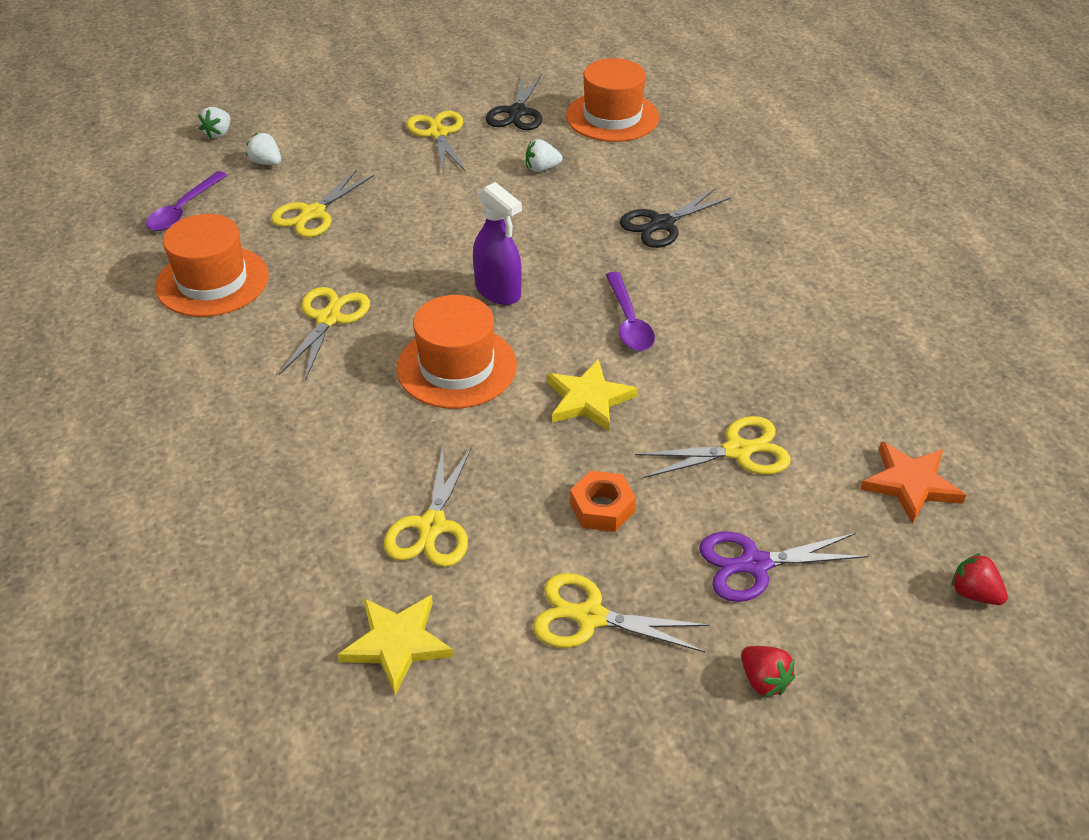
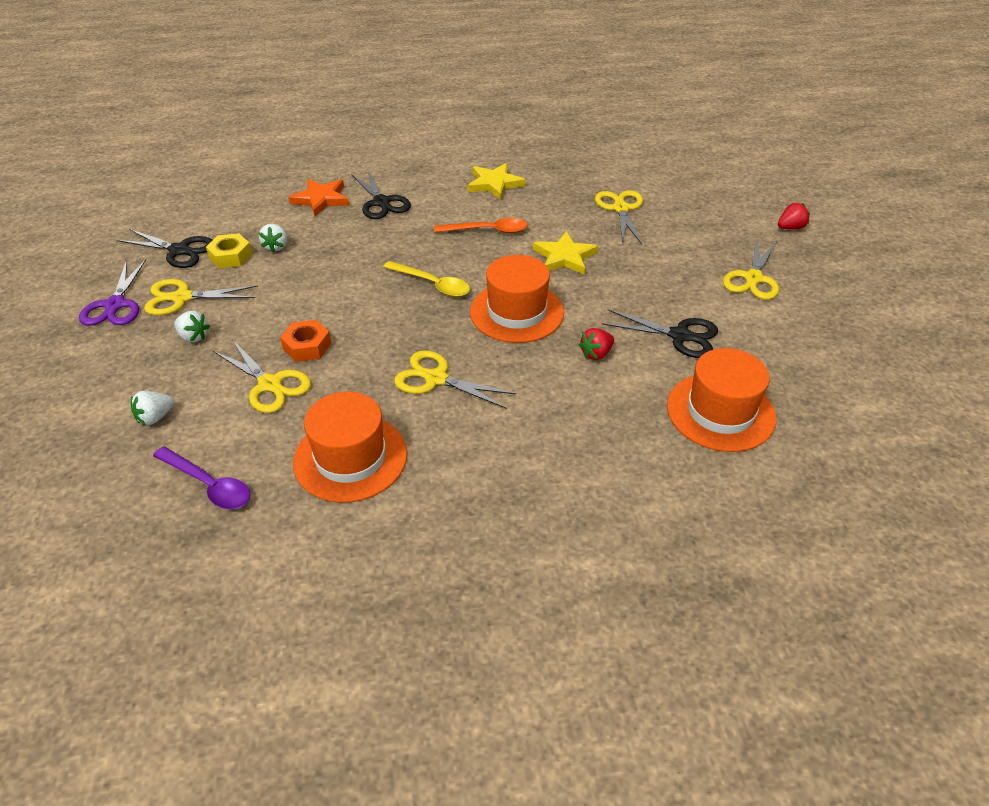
camera: 80 degrees left, 0 degrees up
(218, 133) = (65, 458): white strawberry -> white strawberry (193, 337)
(397, 644) = (781, 358): yellow star -> yellow star (494, 184)
(432, 527) = (680, 336): yellow scissors -> black scissors
(498, 291) = (432, 284): purple spray bottle -> yellow spoon
(515, 144) = (230, 256): none -> yellow nut
(602, 508) = (665, 263): orange nut -> orange nut (307, 346)
(612, 117) = (223, 204): orange hat -> orange hat (720, 412)
(629, 321) = (488, 231): purple spoon -> orange spoon
(754, 564) = (711, 218): purple scissors -> purple scissors (115, 305)
(910, 484) = (652, 161): orange star -> orange star (321, 199)
(974, 593) = (728, 160): red strawberry -> red strawberry (596, 354)

